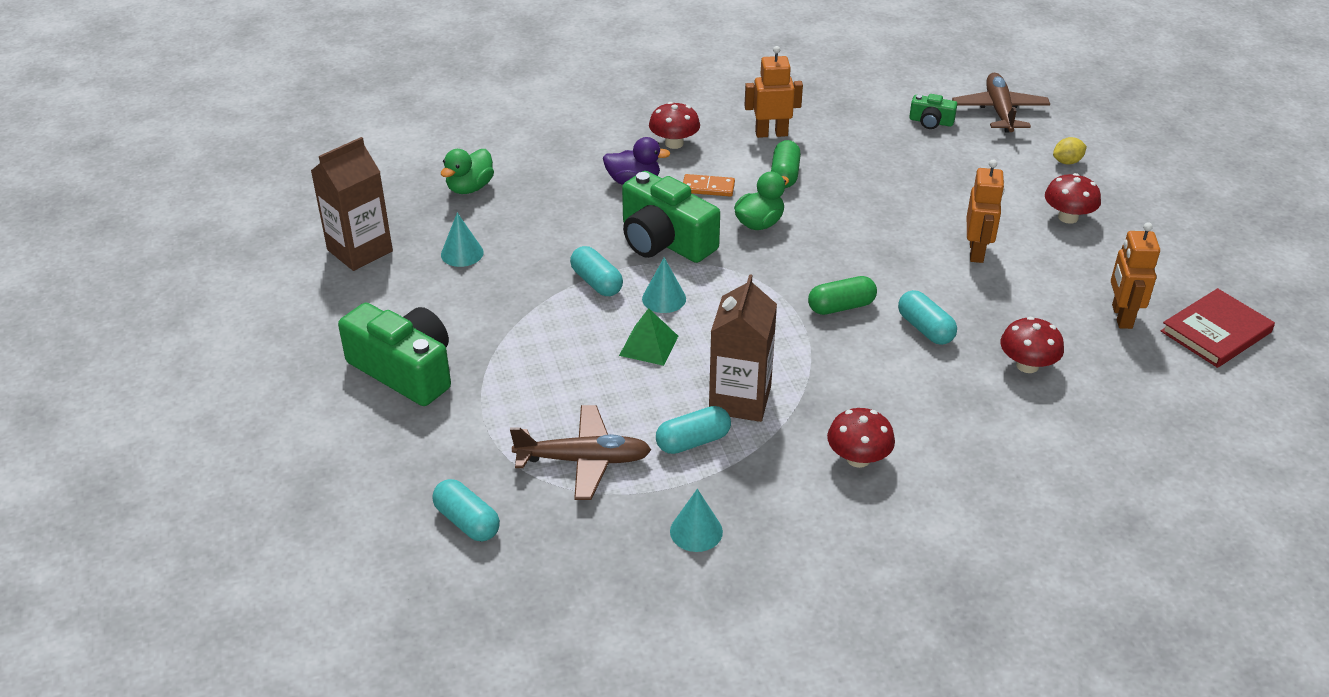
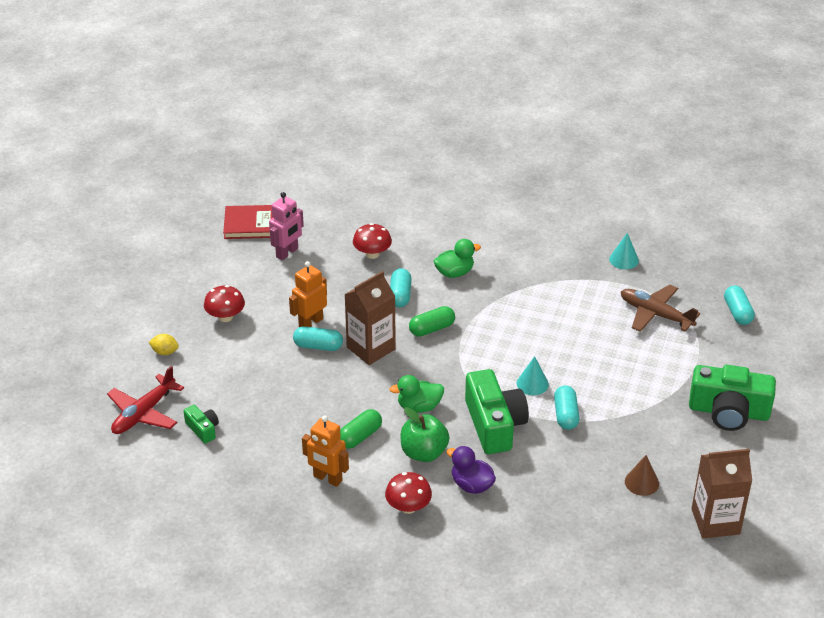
camera: 145 degrees left, 0 degrees up
(405, 370) = (728, 411): green camera -> green camera turned 60 degrees counterclockwise
(462, 253) = (641, 482): turquoise cone -> brown cone
(470, 188) = (599, 542): green duck -> green duck (454, 273)
(648, 345) = (568, 359): green pyramid -> none
(693, 441) = (589, 298): turquoise capsule -> turquoise capsule (318, 346)
(708, 187) = (424, 453): orange domino -> green apple
(740, 399) = (544, 306): brown carton -> brown carton (371, 348)
(841, 306) = (432, 329): green capsule -> green capsule turned 45 degrees counterclockwise
(858, 458) = (512, 254): red mushroom -> none
(999, 111) = (143, 413): brown plane -> red plane
(1121, 316) = (287, 253): orange robot -> pink robot

